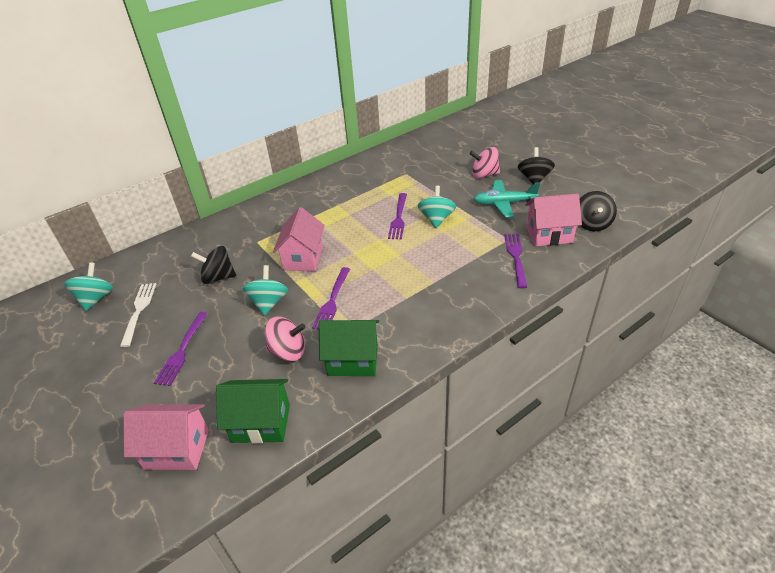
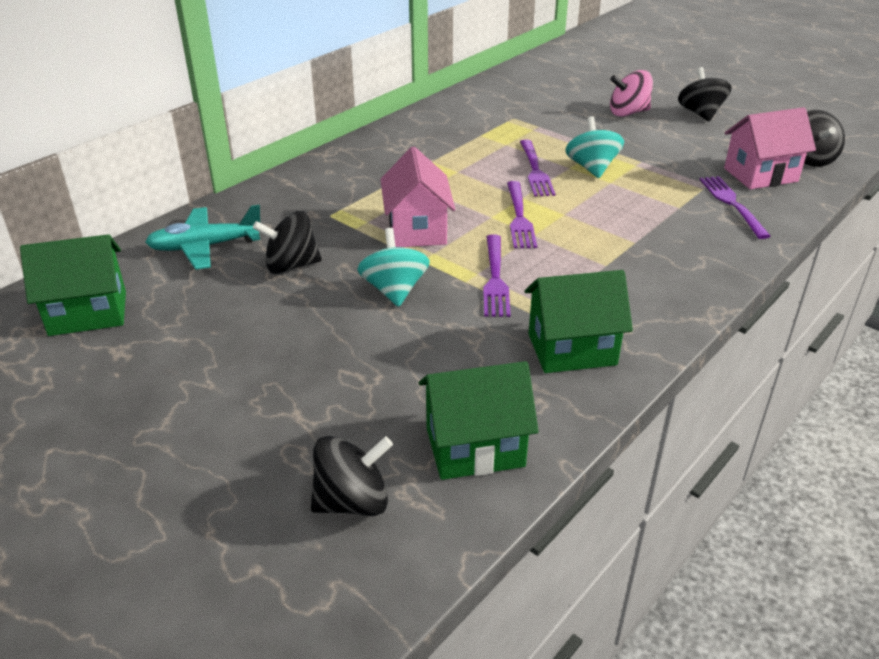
camera: 15 degrees left, 5 degrees down
(96, 298) = (88, 313): turquoise spinning top -> green house
(139, 311) = (177, 322): white fork -> none
(177, 449) = (353, 501): pink house -> black spinning top
(182, 351) = (284, 368): purple fork -> purple fork (519, 217)
(288, 351) = (463, 349): pink spinning top -> none
(504, 203) = (676, 144): turquoise plane -> turquoise plane (205, 247)

